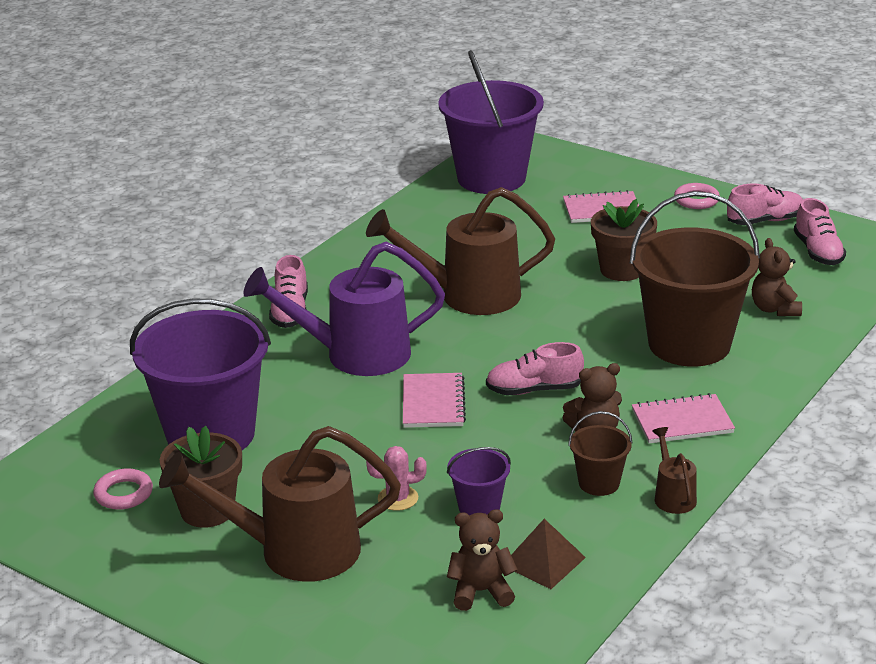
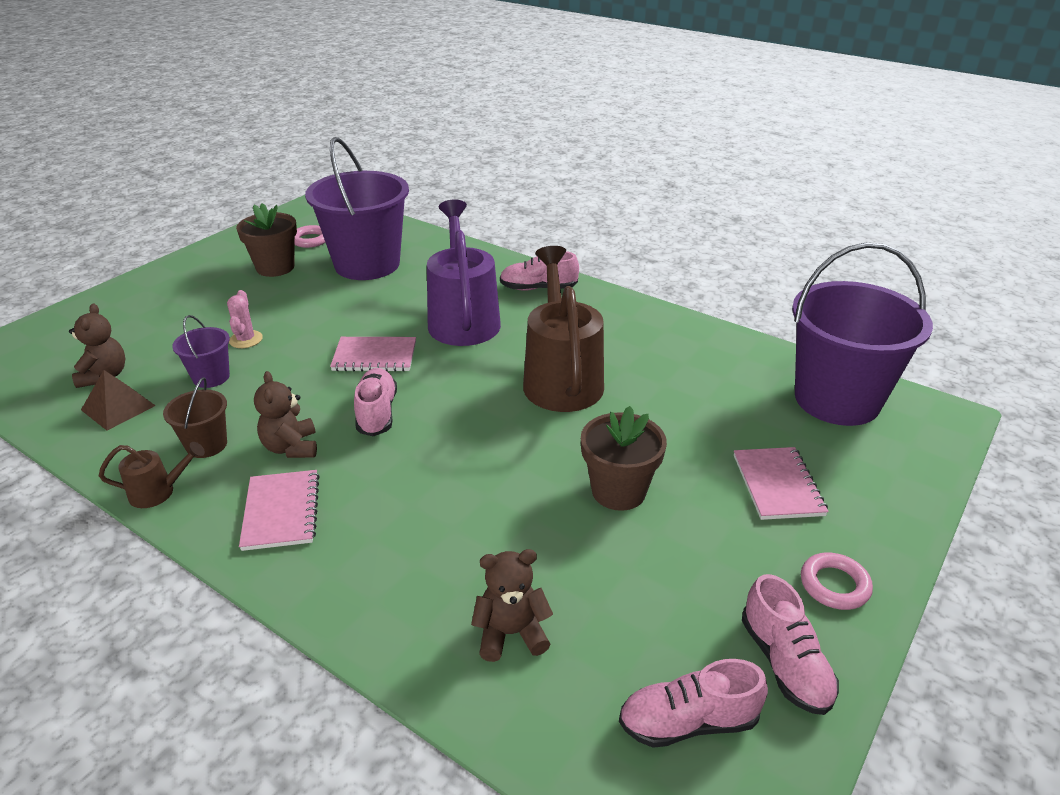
camera: 90 degrees right, 5 degrees up
(294, 551) = (209, 299): brown watering can -> none
(689, 344) = (437, 534): brown bucket -> none

